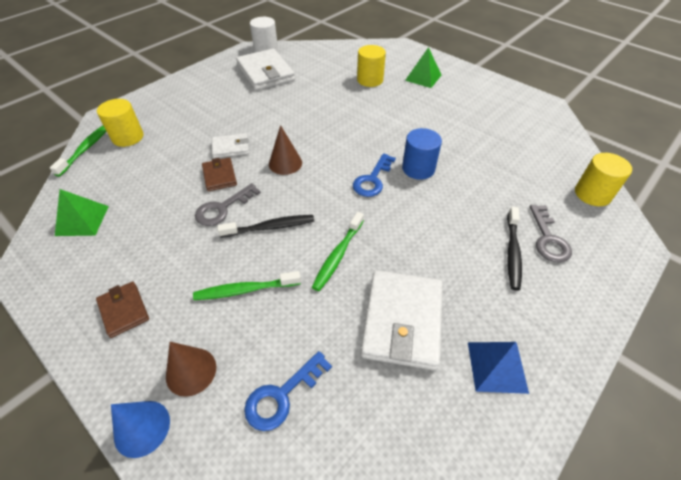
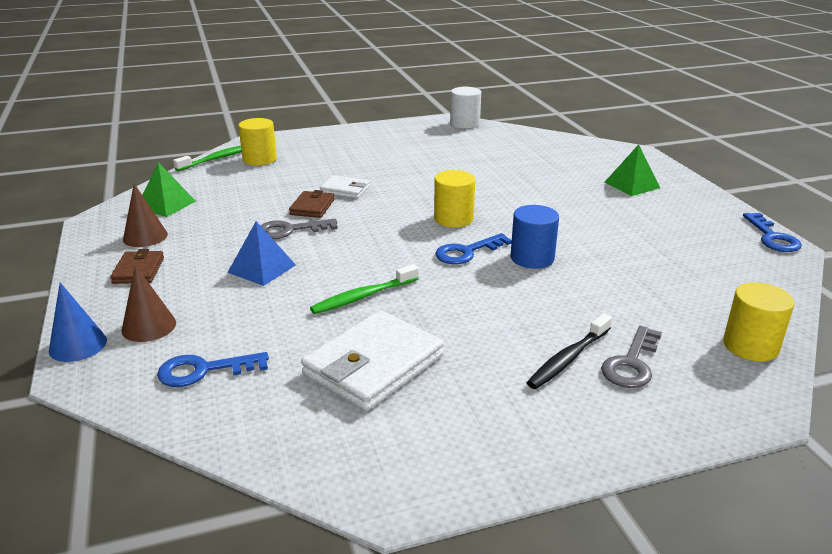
camera: 30 degrees right, 20 degrees down
(245, 290) = (249, 291): green toothbrush -> none
(265, 73) = (443, 142): white wallet -> none
(270, 227) = (319, 256): black toothbrush -> none
(285, 163) = (387, 215): brown cone -> brown cone (145, 236)
(370, 80) = (559, 172): yellow cylinder -> yellow cylinder (453, 219)
(497, 366) = (436, 436): blue pyramid -> blue pyramid (262, 268)
(533, 98) = (772, 237): none -> blue key

